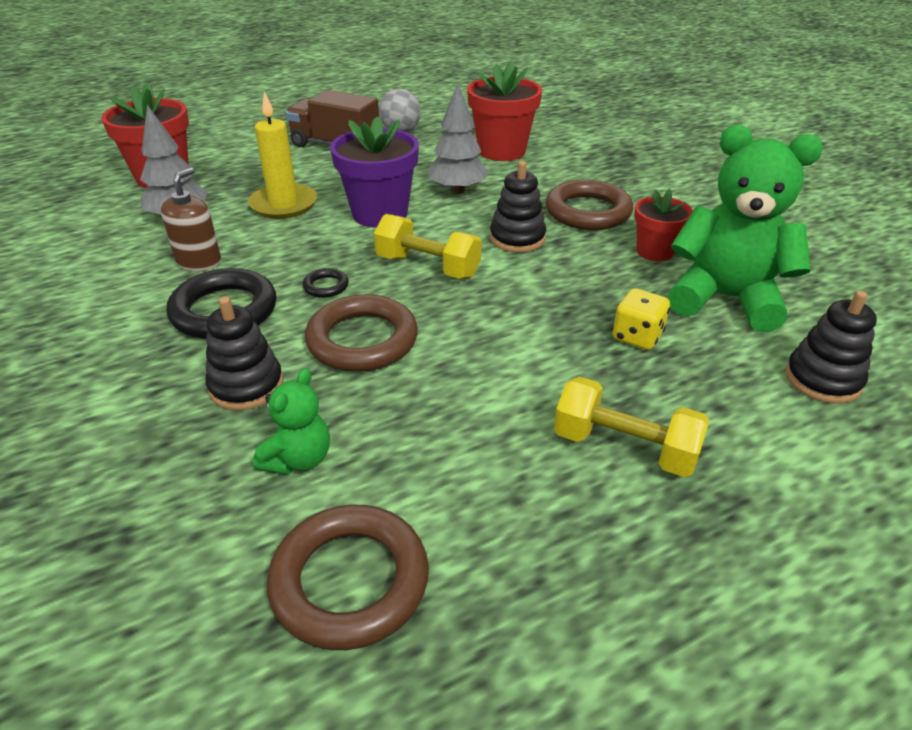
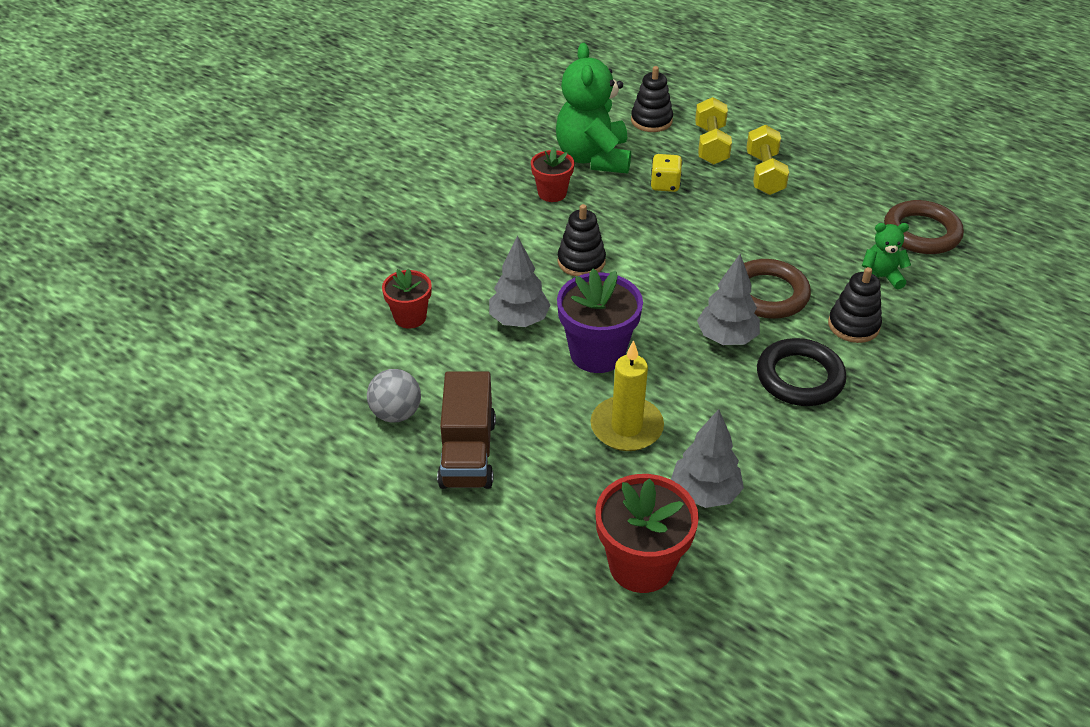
camera: 115 degrees left, 5 degrees up
(199, 262) = (757, 431): brown soap dispenser -> none
(326, 286) = (726, 338): black ring -> grey tree
(428, 267) = (658, 295): yellow dumbbell -> yellow dumbbell (711, 145)
(501, 151) = (410, 317): red flower pot -> red flower pot, size x0.61
(588, 212) = (509, 235): brown ring -> none

